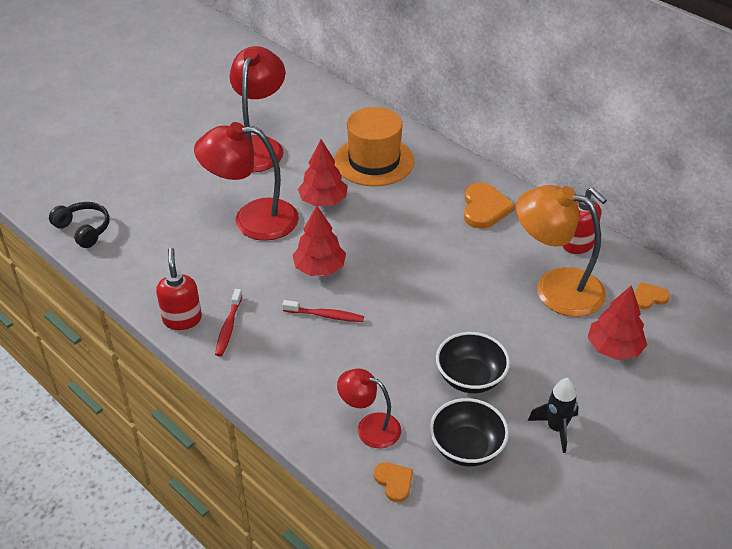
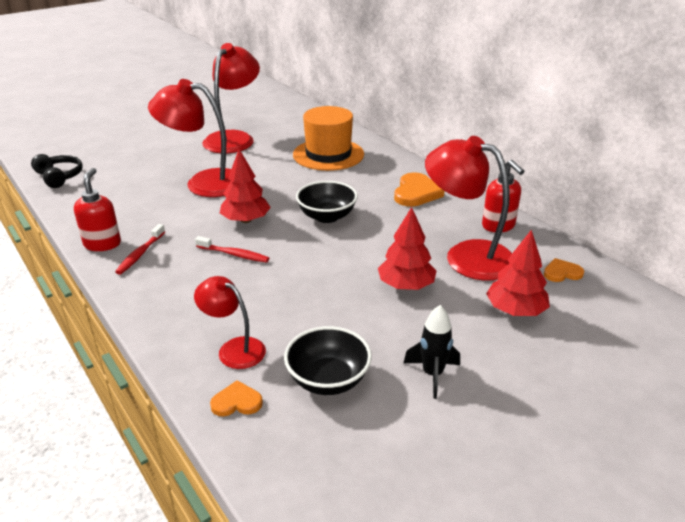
camera: 10 degrees right, 10 degrees down
(323, 201) = (272, 176): red tree -> red tree (406, 285)
(394, 482) = (237, 402): orange heart -> orange heart turned 75 degrees counterclockwise
(470, 378) = (355, 319): black bowl -> black bowl (327, 216)
(555, 287) = (467, 255): orange lamp -> red lamp

